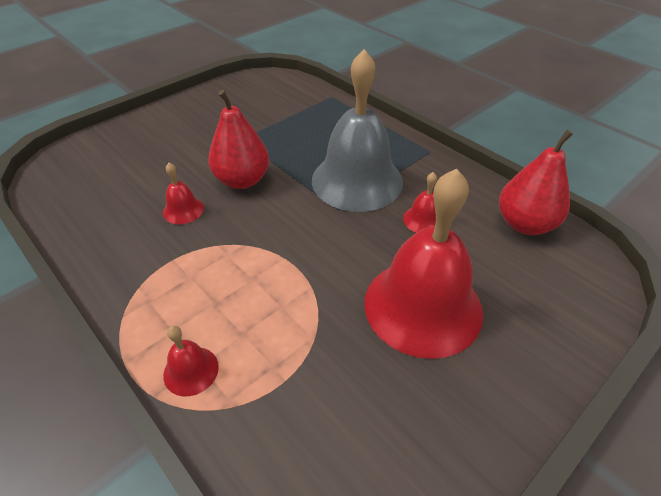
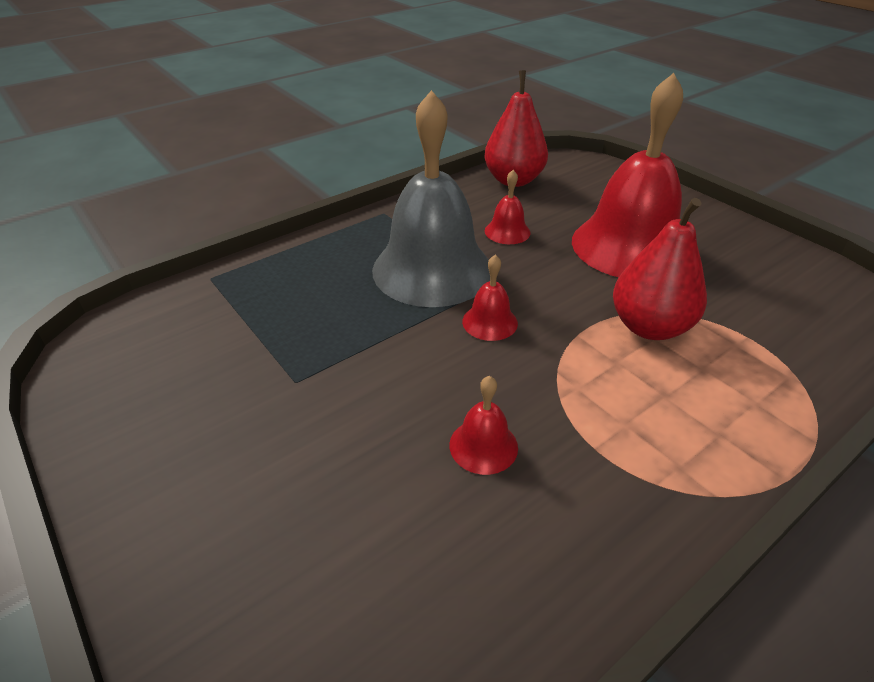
camera: 85 degrees left, 5 degrees down
(191, 370) = (769, 410): red bell -> red bell (490, 322)
(242, 180) = (414, 376): red pear -> red pear (649, 327)

